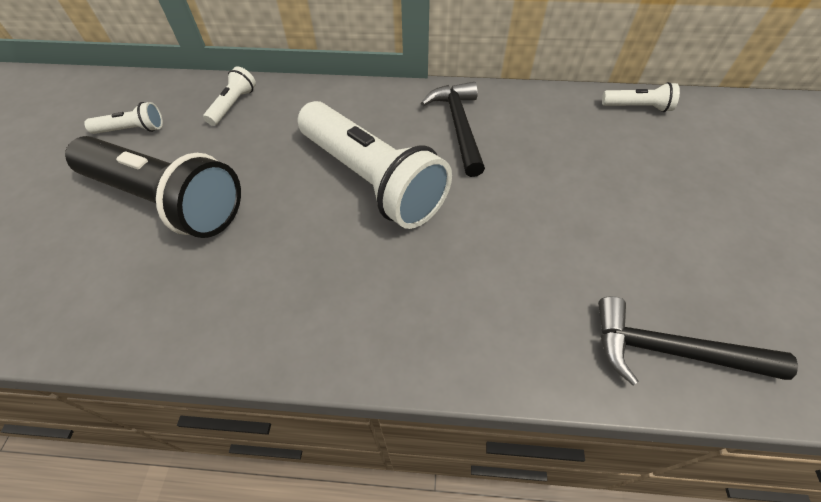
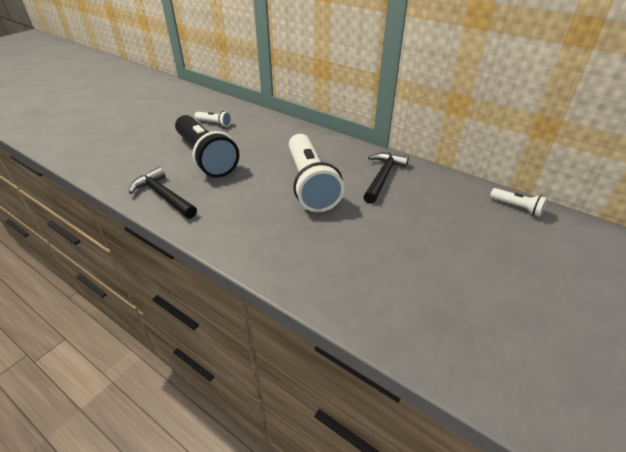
camera: 30 degrees right, 15 degrees down
(233, 105) = (269, 128): white flashlight -> none
(670, 350) = (409, 330): black hammer -> black hammer (163, 196)

